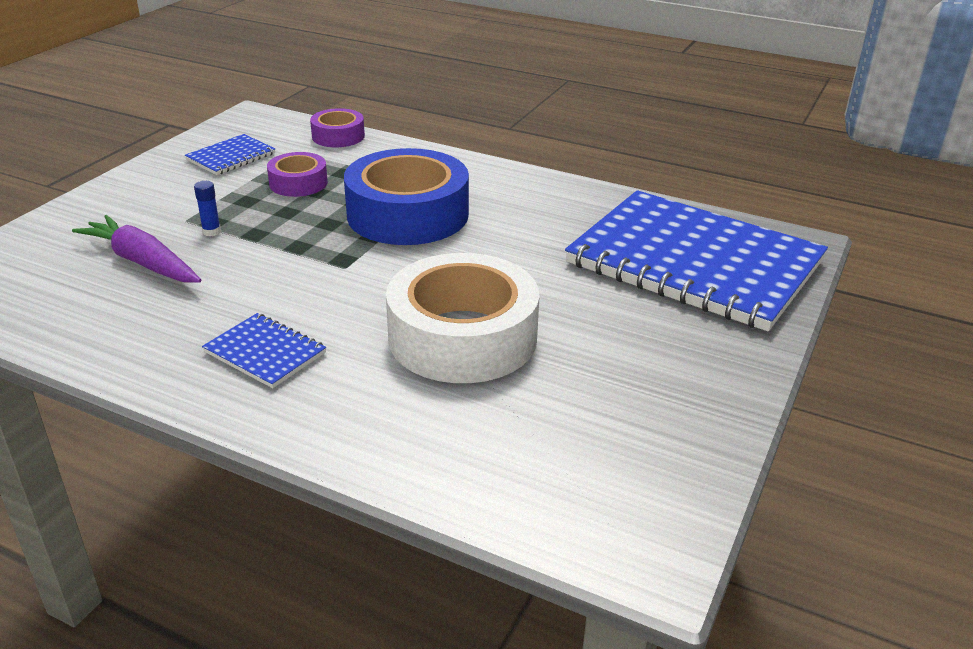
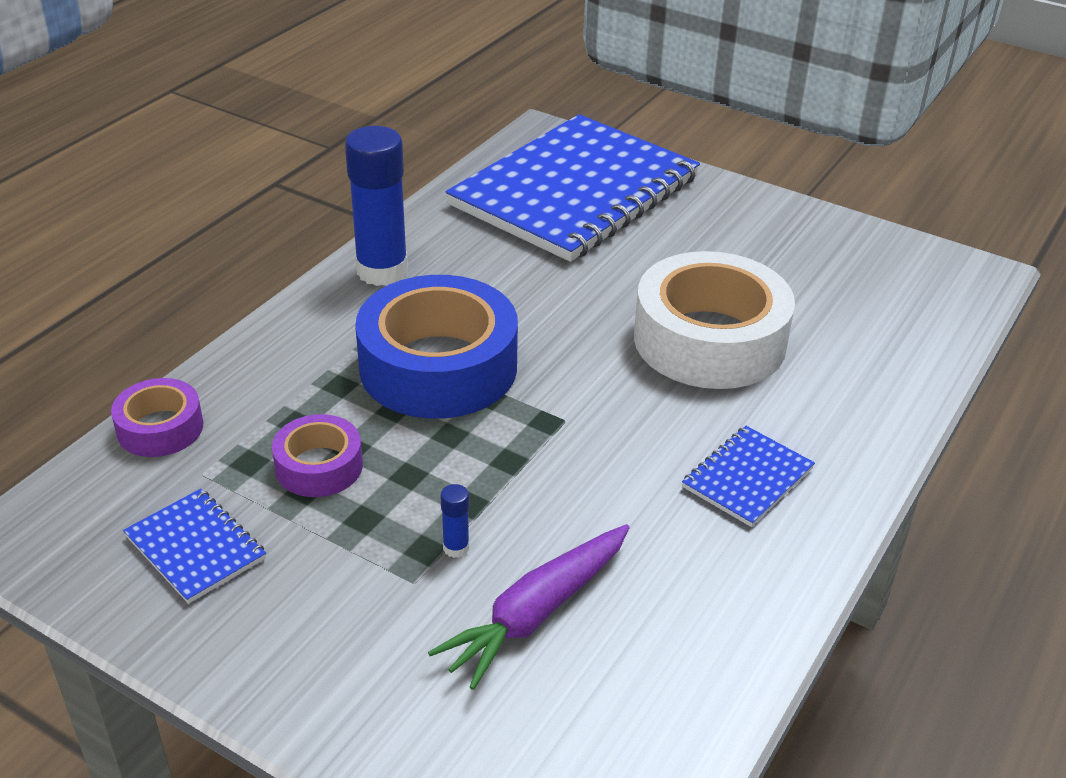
camera: 85 degrees left, 5 degrees up
(527, 186) = (382, 271): none -> blue glue stick

